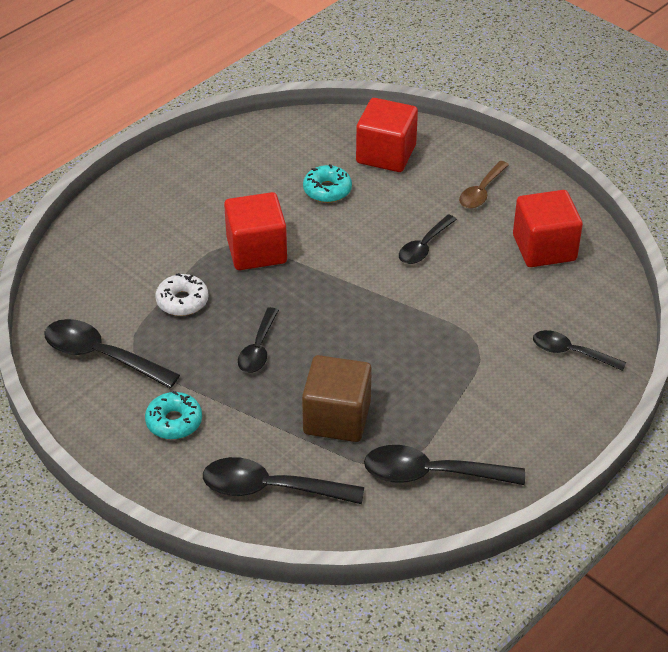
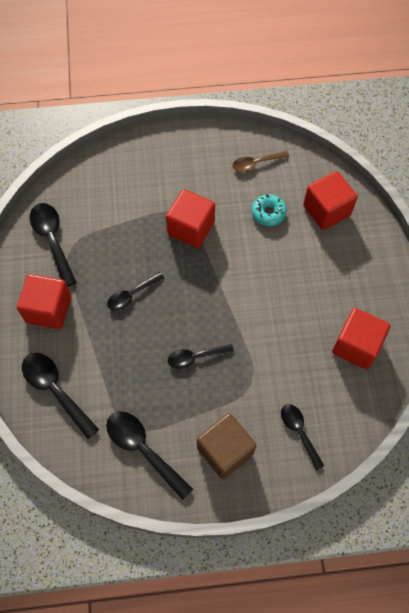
camera: 40 degrees right, 20 degrees up
(174, 422) = (49, 309): turquoise donut -> red cube
(182, 301) = (122, 234): white donut -> none
(337, 418) = (129, 372): brown cube -> brown cube (225, 451)
(424, 247) = (285, 293): black spoon -> black spoon (195, 357)
(481, 192) = (357, 278): brown spoon -> brown spoon (256, 163)

